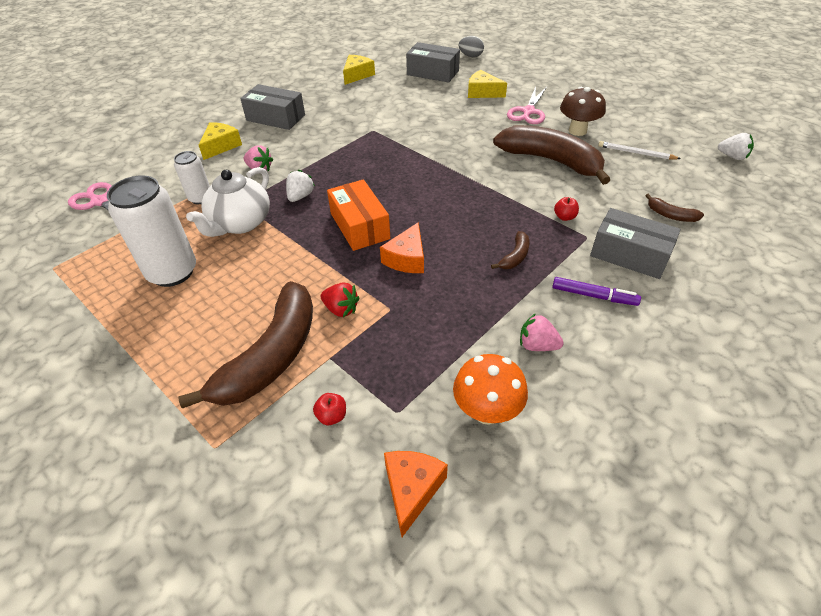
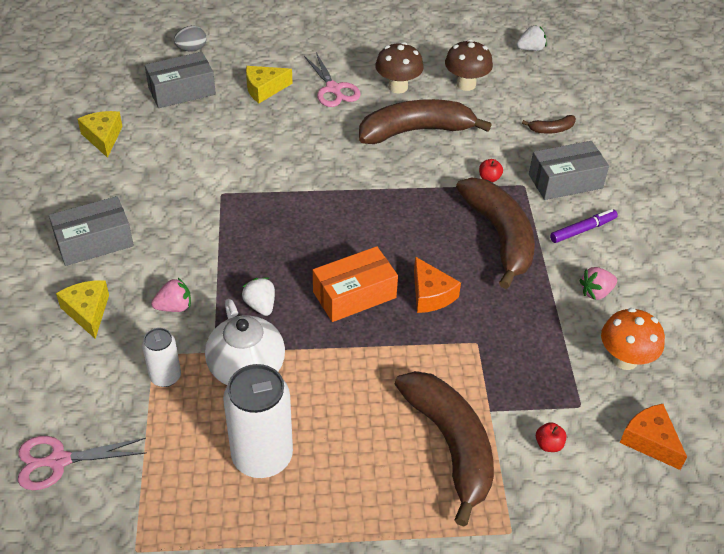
camera: 50 degrees left, 0 degrees up
(341, 309) = (444, 371): red strawberry -> none
(360, 226) = (354, 295): orange box -> orange box turned 45 degrees counterclockwise
(515, 256) = (500, 236): brown banana -> brown banana, size x2.38
(636, 153) = (466, 84): white pencil -> brown mushroom

